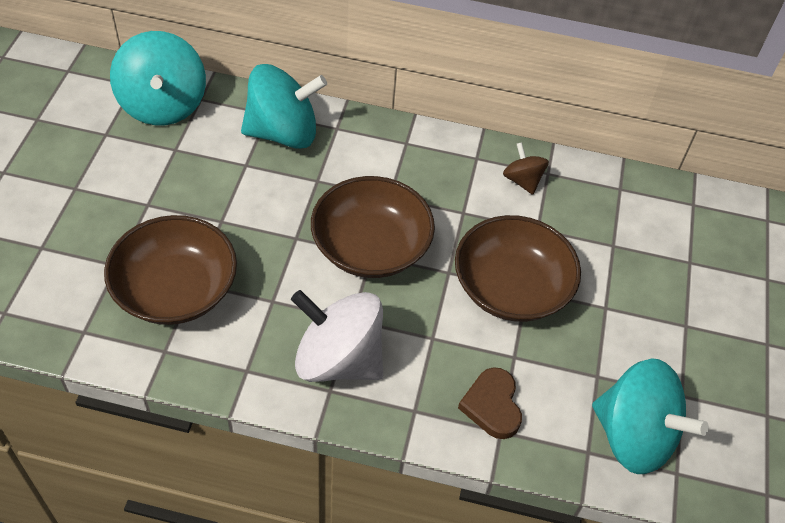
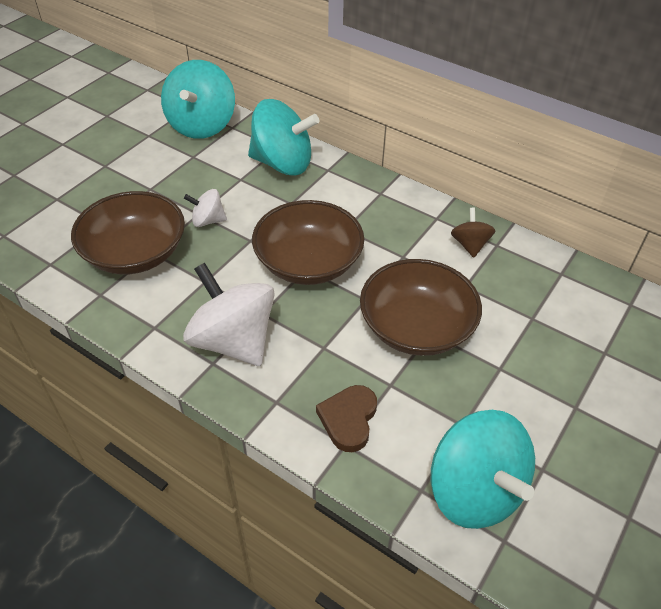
camera: 25 degrees right, 5 degrees down
(237, 227) = (208, 220): none -> white spinning top

